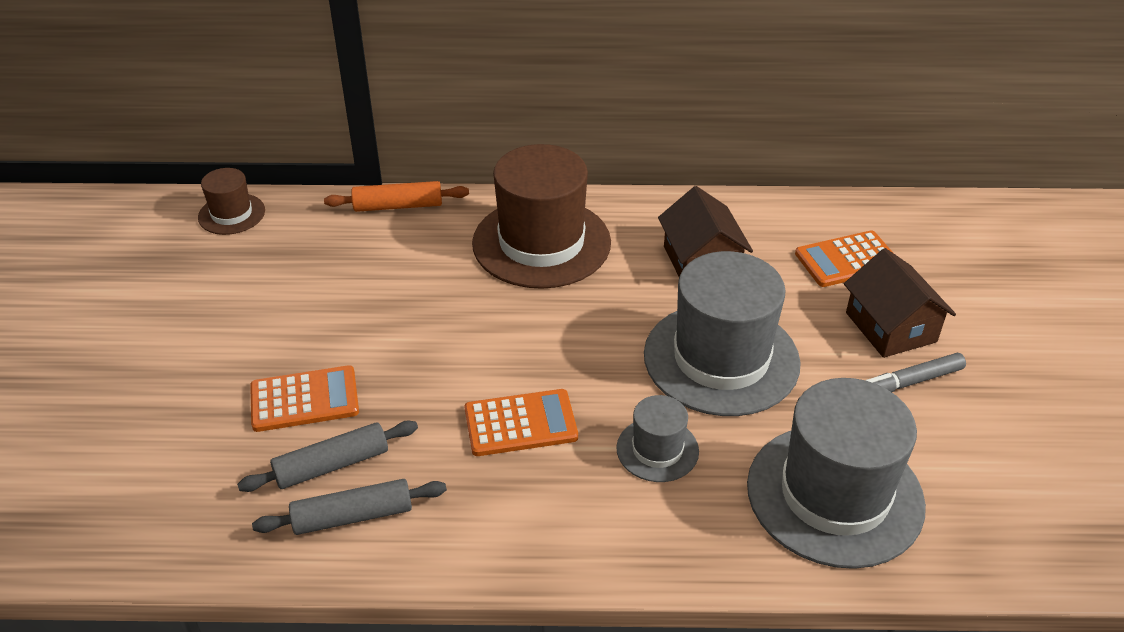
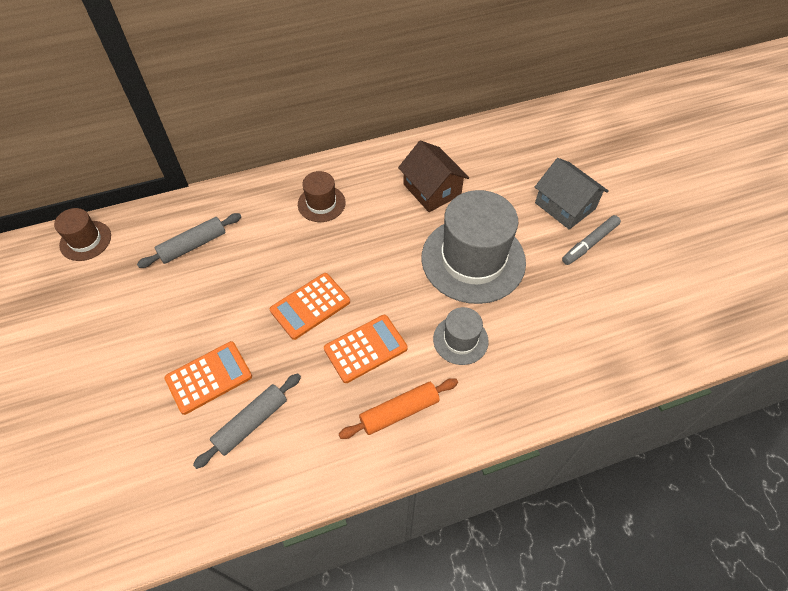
camera: 20 degrees left, 15 degrees up
(353, 516) = (283, 457): grey rolling pin -> grey rolling pin (193, 245)
(398, 206) = (208, 201): orange rolling pin -> orange rolling pin (399, 412)
(541, 243) = (321, 203): brown hat -> brown hat, size x0.49
(835, 495) = (578, 337): grey hat -> none
(847, 260) = (521, 163): orange calculator -> orange calculator (310, 306)
(890, 327) = (565, 206): brown house -> grey house

